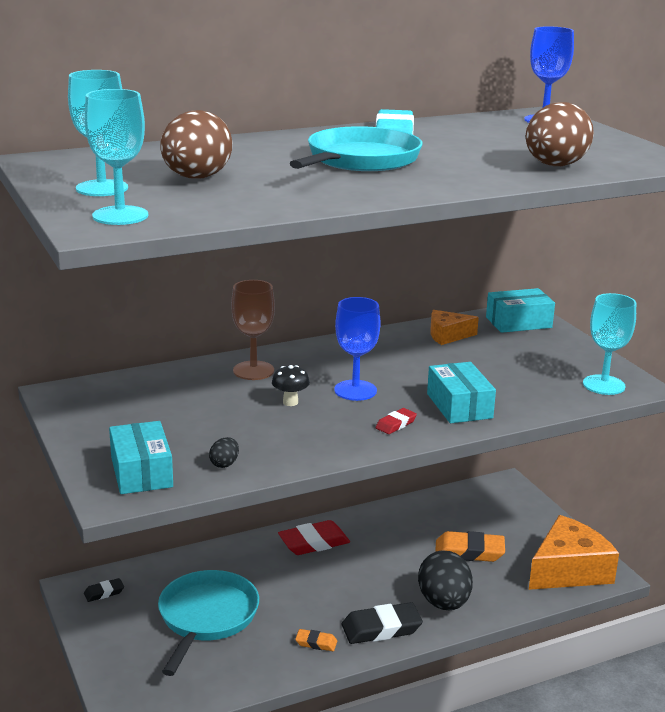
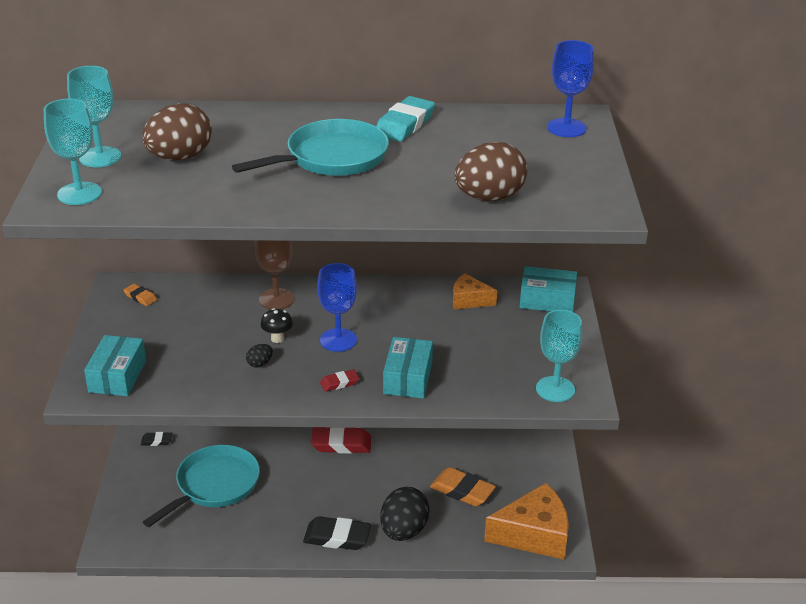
camera: 25 degrees right, 10 degrees up
(224, 464) = (180, 385): black egg -> black egg (260, 364)
(316, 643) = (278, 533): orange eraser -> orange eraser (140, 297)

